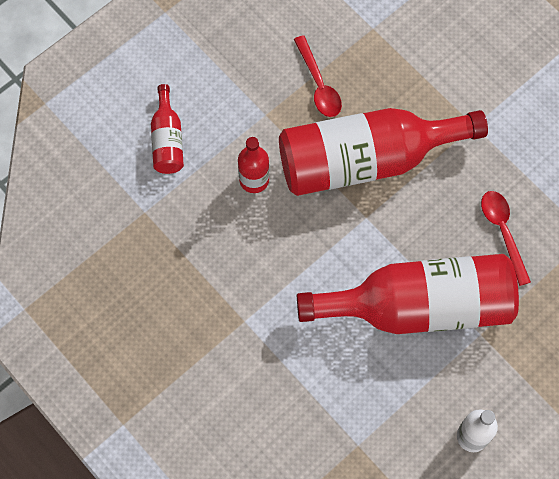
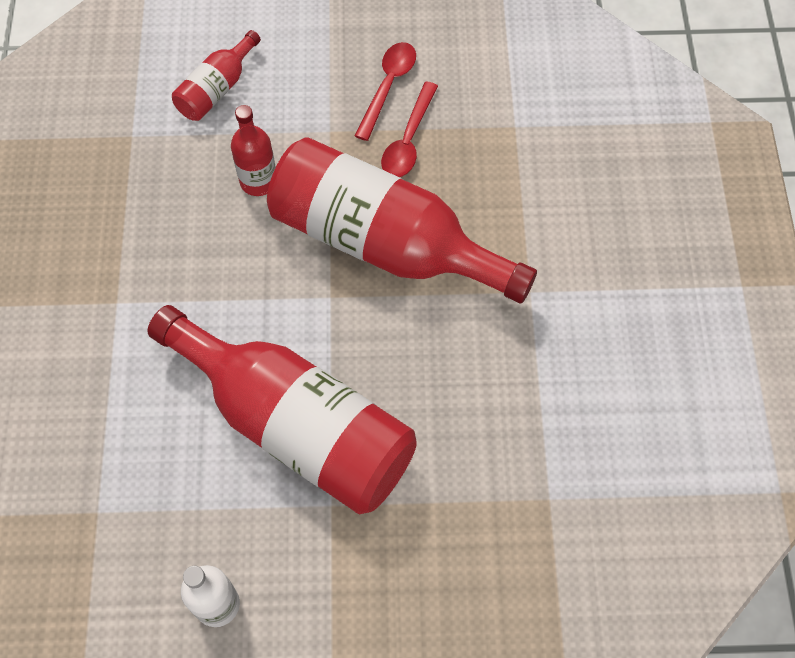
camera: 40 degrees right, 5 degrees down
(503, 232) = (457, 420): red spoon -> red spoon (388, 87)

